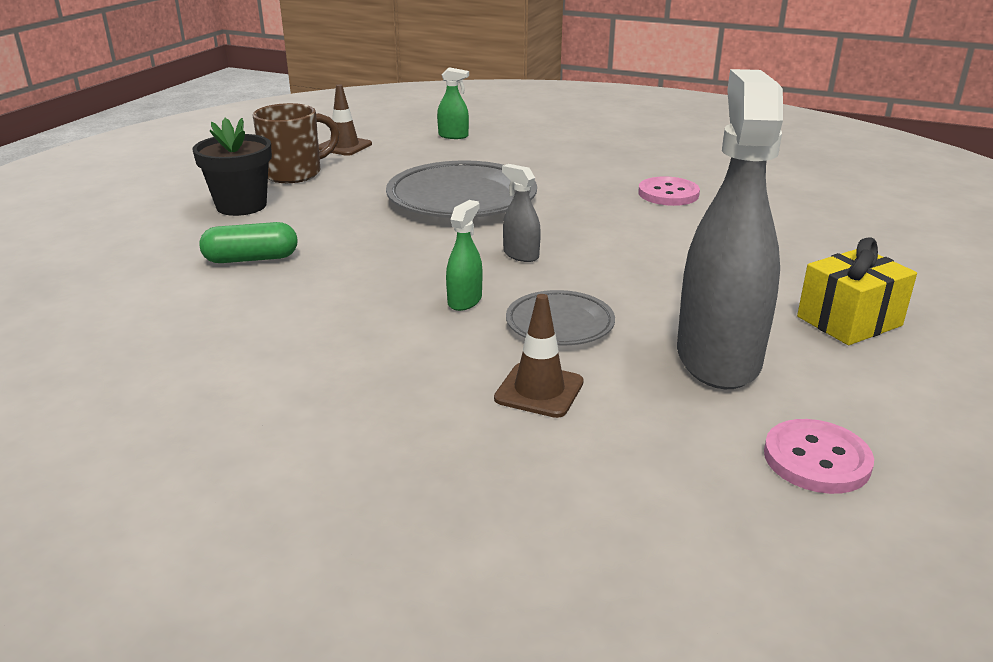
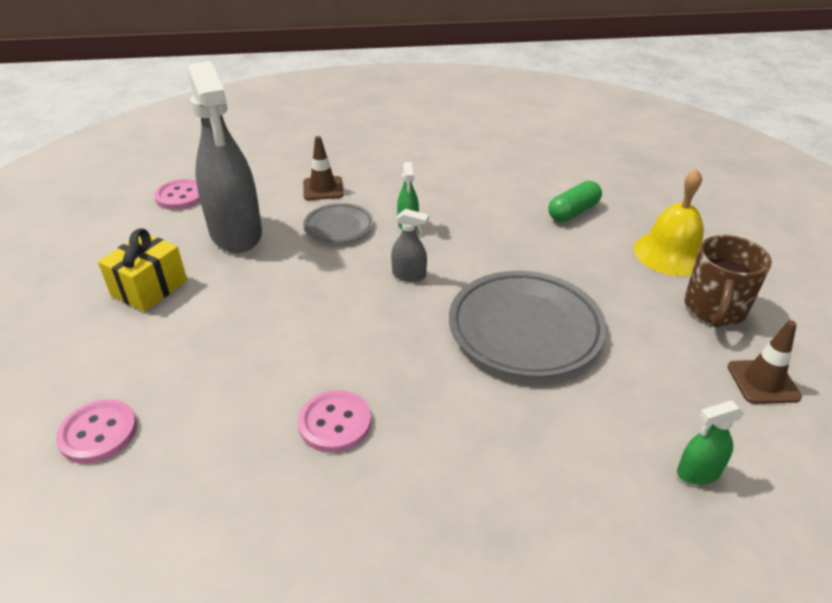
camera: 150 degrees right, 10 degrees up
(241, 206) = (671, 253): black flower pot -> yellow bell
(872, 229) = (98, 433): none -> pink button

